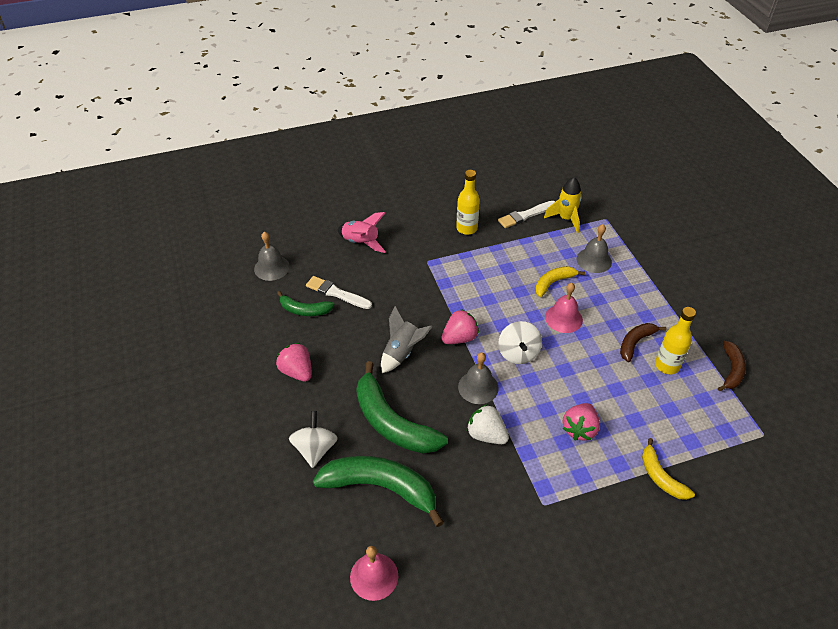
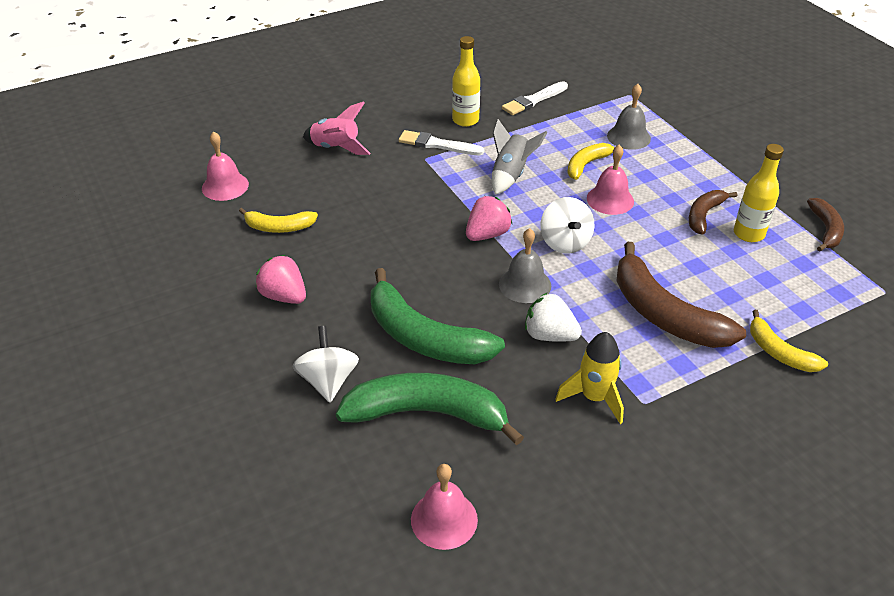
camera: 10 degrees left, 5 degrees down
(271, 267) = (225, 186): grey bell -> pink bell
(304, 310) = (279, 227): green banana -> yellow banana
(336, 293) = (317, 204): white brush -> white brush (437, 145)
(402, 352) = (418, 259): grey rocket -> grey rocket (510, 175)
(565, 219) = (583, 99): yellow rocket -> yellow rocket (594, 397)
(579, 429) = (664, 314): pink strawberry -> brown banana

